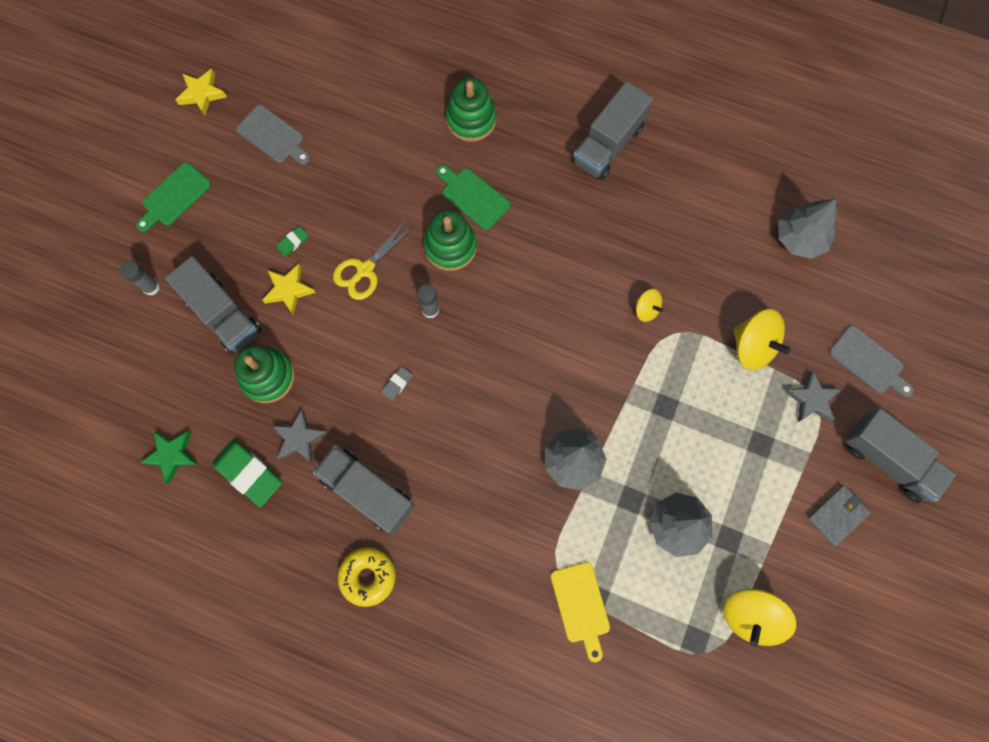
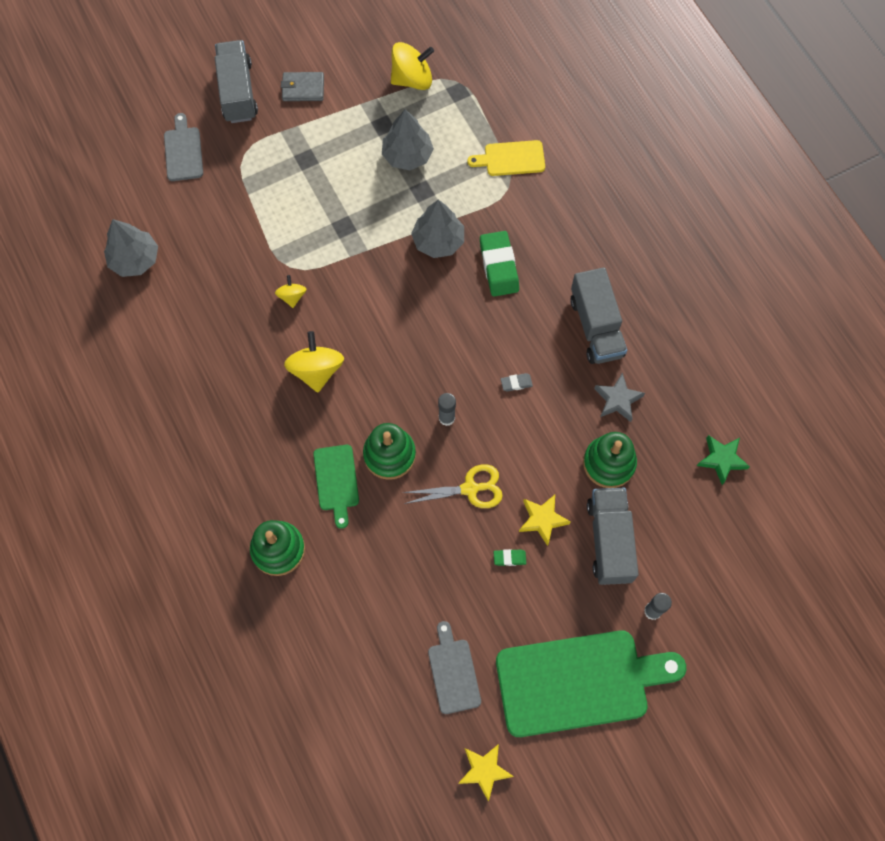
camera: 140 degrees left, 5 degrees down
(174, 196) = (578, 682): green cutting board -> green cutting board, size x2.08
(248, 473) = (673, 403): green eraser -> green eraser (499, 266)
(368, 576) = (637, 275): yellow donut -> none
(581, 605) = (511, 158): yellow cutting board -> yellow cutting board turned 120 degrees counterclockwise
(608, 144) = (194, 439): grey truck -> none
(753, 346) = (246, 217): yellow spinning top -> yellow spinning top (316, 370)
(811, 400) = (245, 158): grey star -> none

